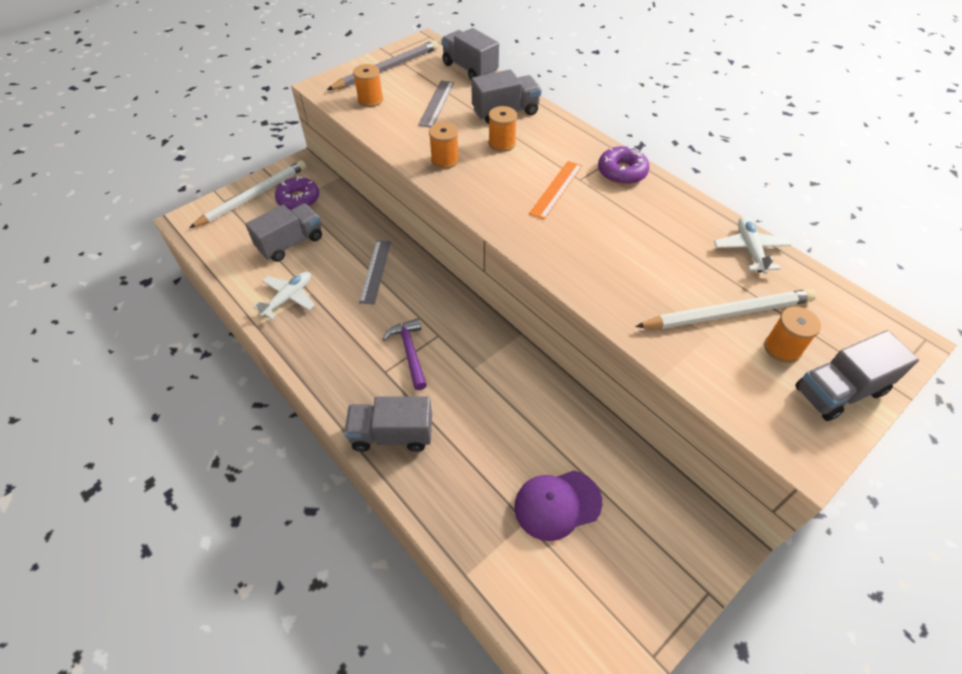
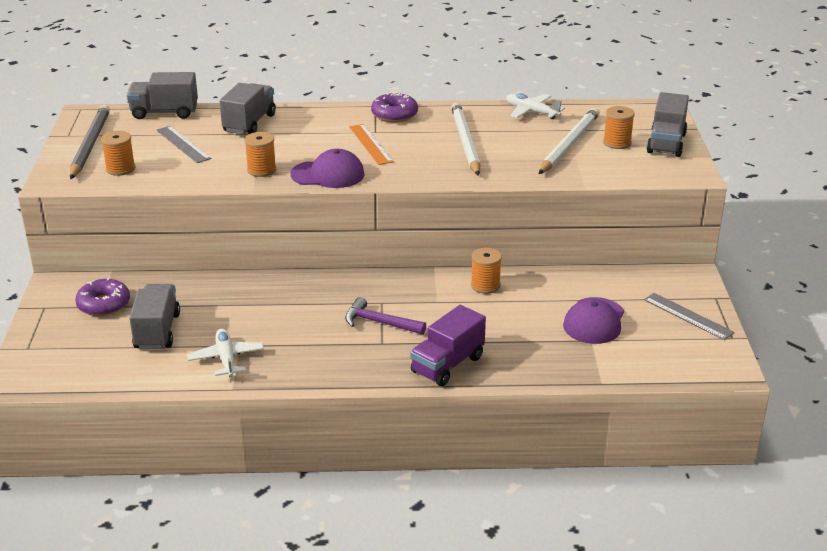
camera: 50 degrees left, 20 degrees down
(253, 196) = (52, 328): white pencil -> white pencil (465, 142)
(375, 271) = (266, 302): grey ruler -> grey ruler (688, 316)
(392, 434) = (447, 365): grey truck -> purple truck
(479, 197) = (328, 174): none -> purple cap
(501, 143) = (284, 141): orange spool -> orange spool (485, 285)

